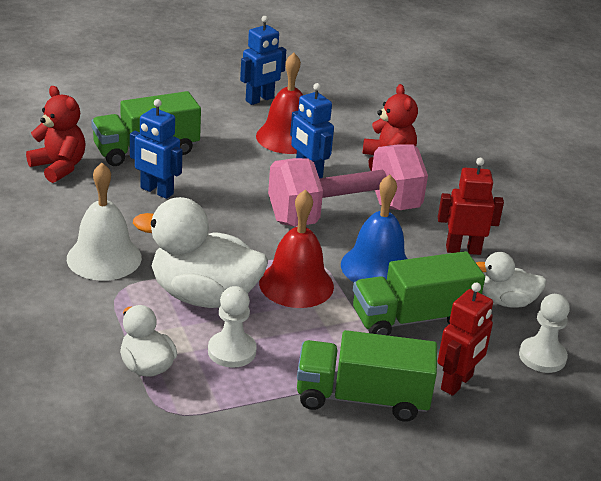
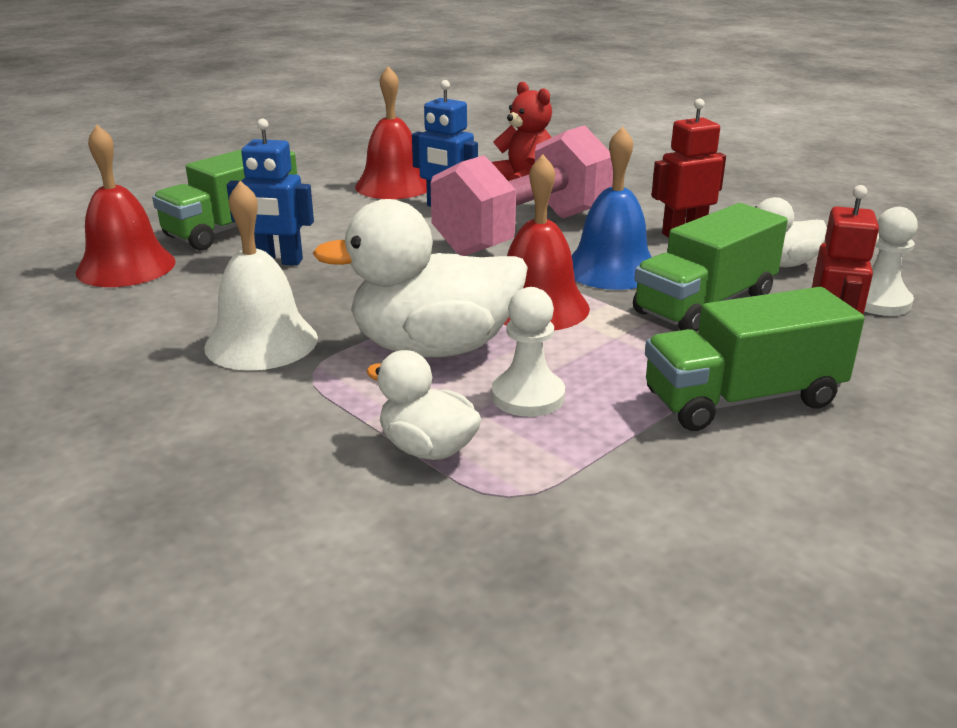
camera: 20 degrees left, 5 degrees down
(59, 167) = (126, 266): red teddy bear -> red bell
(260, 99) = (333, 163): blue robot -> none

